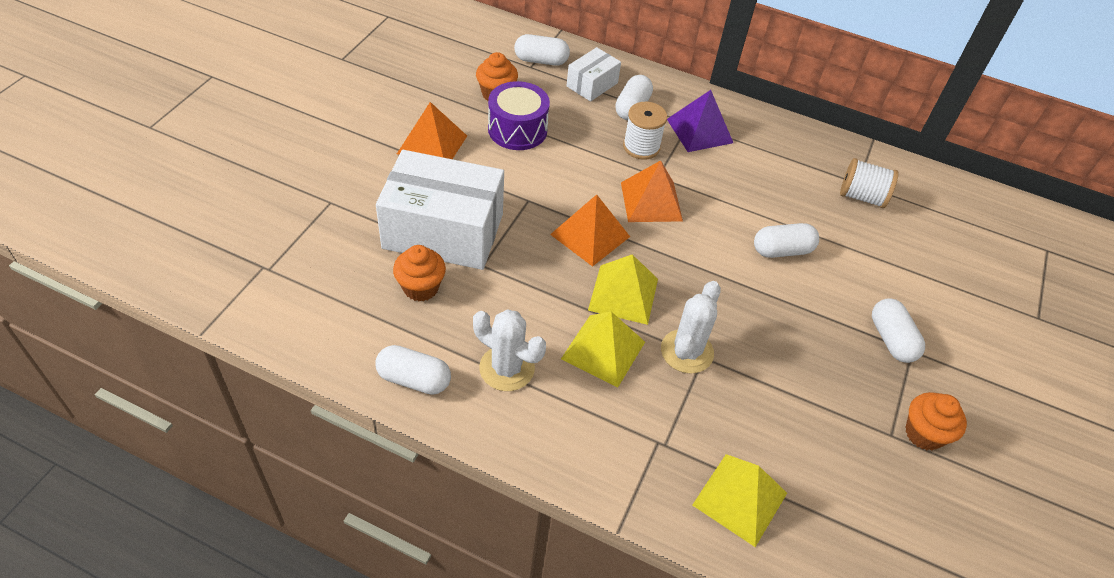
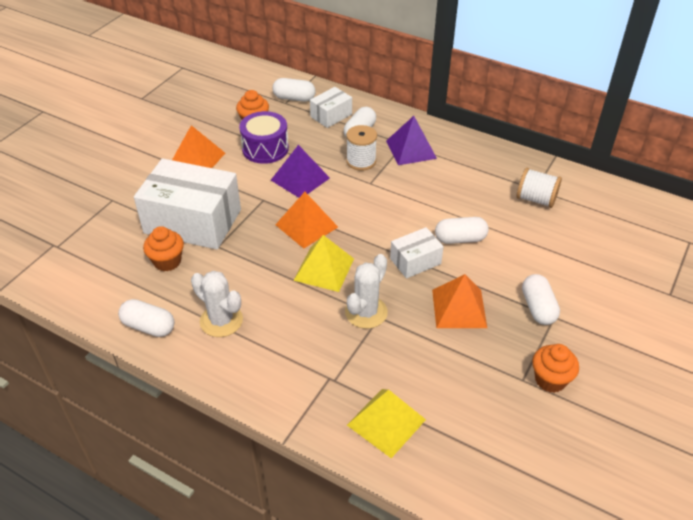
camera: 10 degrees right, 5 degrees down
(569, 171) = (300, 179): none -> purple pyramid
(603, 350) = (299, 309): yellow pyramid -> none
(651, 201) = (360, 201): orange pyramid -> orange pyramid (459, 308)
(734, 281) = (415, 261): none -> white box

